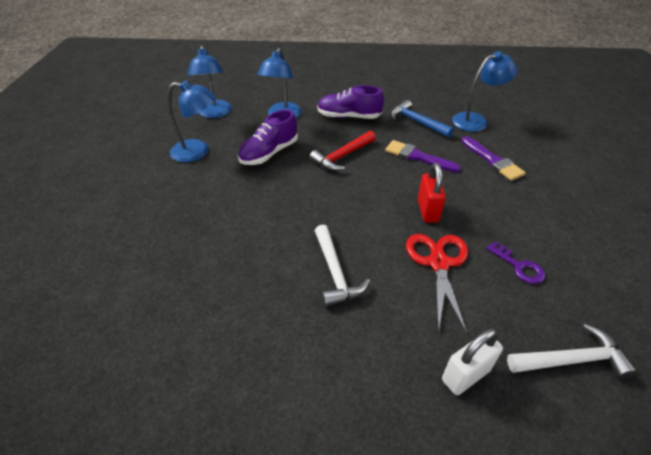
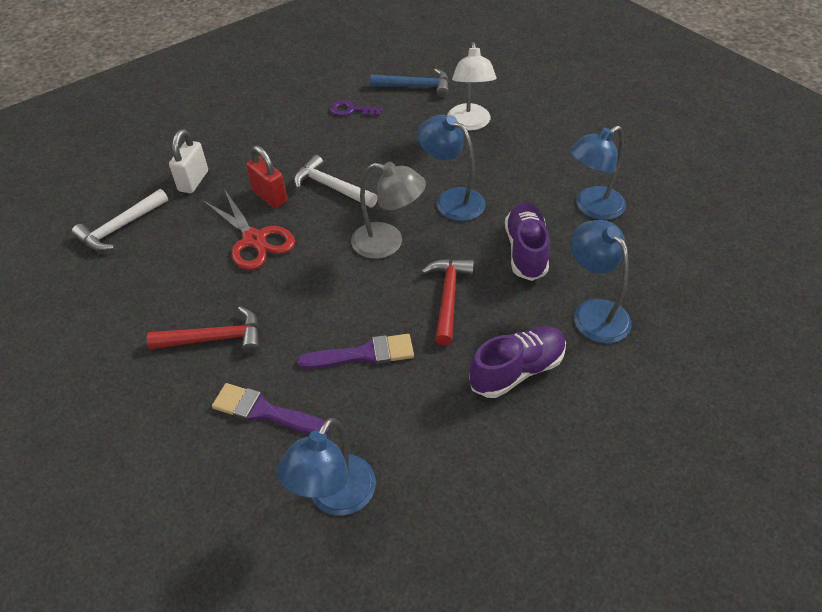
camera: 140 degrees right, 5 degrees up
(154, 258) = (469, 124): none -> white lamp
(215, 113) = (668, 262): blue lamp -> blue lamp (451, 200)
(341, 202) = (388, 243): none -> grey lamp
(417, 122) = (418, 426): blue hammer -> blue hammer (416, 87)
(427, 211) = (298, 285): red padlock -> red padlock (270, 196)
(507, 209) = (215, 338): none -> red hammer
(519, 266) = (181, 277): purple key -> purple key (351, 110)

